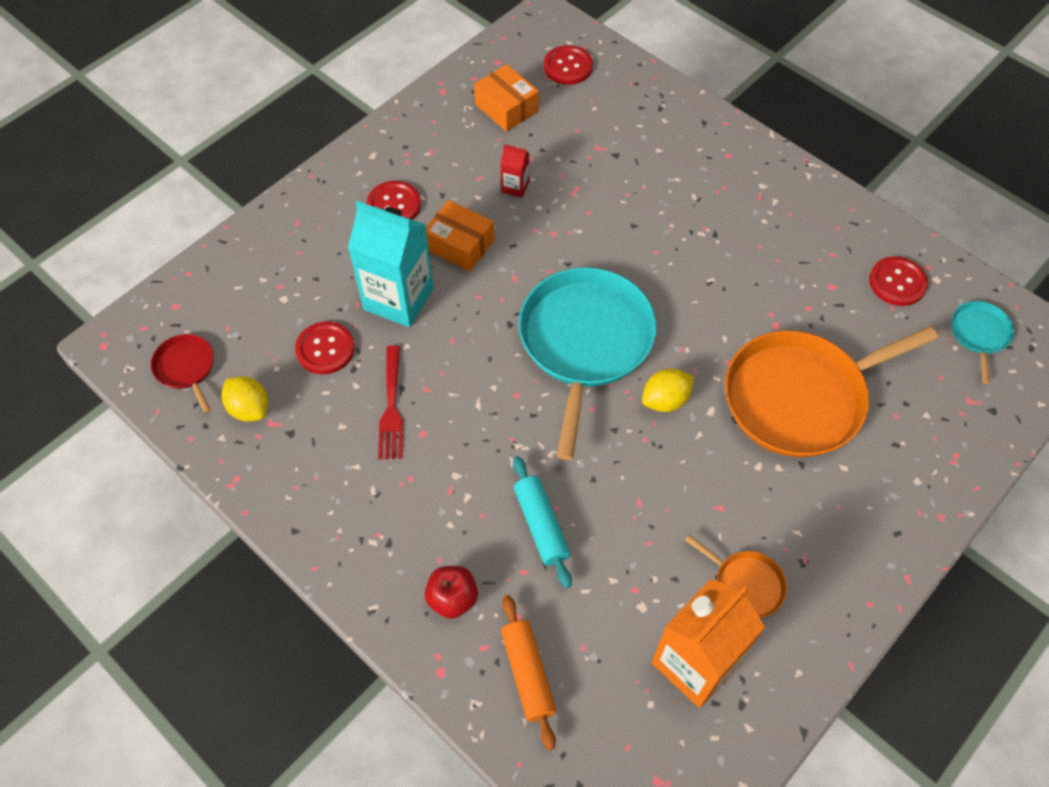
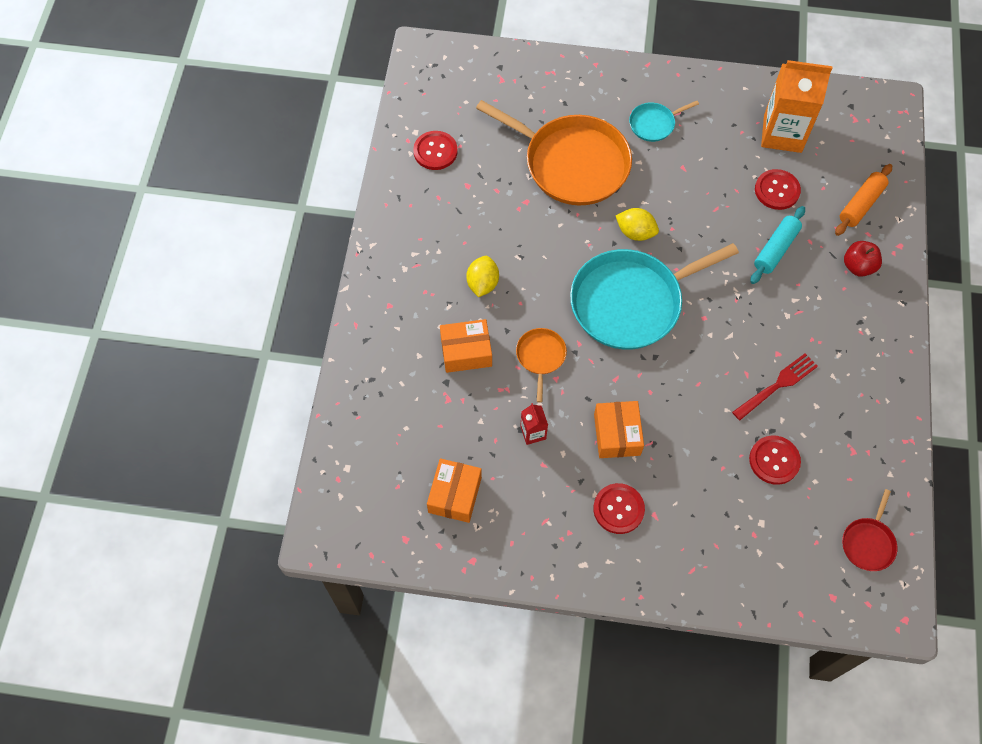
camera: 125 degrees left, 5 degrees up
(249, 408) = (856, 473): yellow lemon -> yellow lemon (482, 284)
(398, 299) = (695, 442): turquoise carton -> none
(568, 67) = (372, 477): red button -> red button (777, 190)
(635, 184) = (466, 351): none -> orange box
(745, 584) = (718, 133): orange pan -> orange pan (540, 357)
(979, 334) = (445, 93): turquoise pan -> turquoise pan (654, 124)

